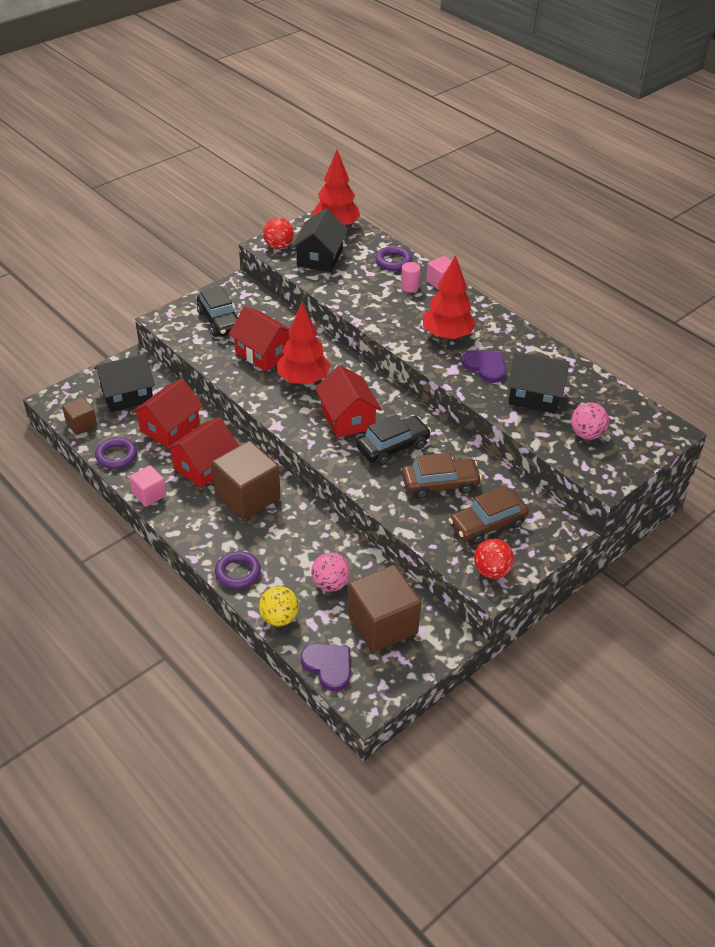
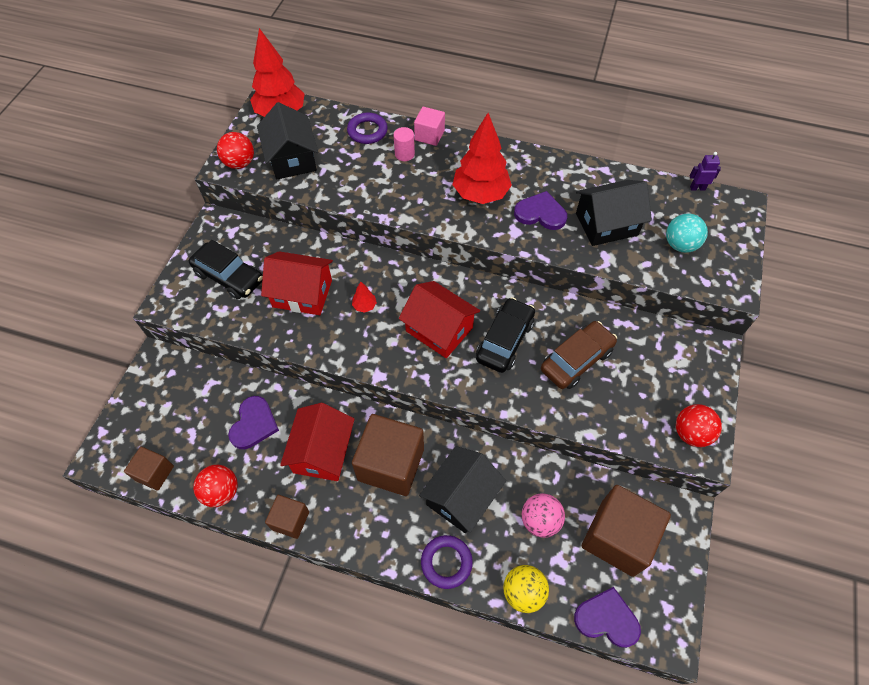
camera: 30 degrees left, 15 degrees up
(116, 456) = (221, 491): purple ring -> red ball
(127, 395) = (180, 408): black house -> black house (461, 497)
(149, 494) = (290, 520): pink cube -> brown cube
(170, 427) = (254, 424): red house -> purple heart
(303, 380) = (365, 306): red tree -> red tree, size x0.41
(487, 524) = (648, 382): brown car -> none
(586, 434) = (680, 245): pink ball -> turquoise ball
(642, 404) = (697, 188): none -> purple robot

